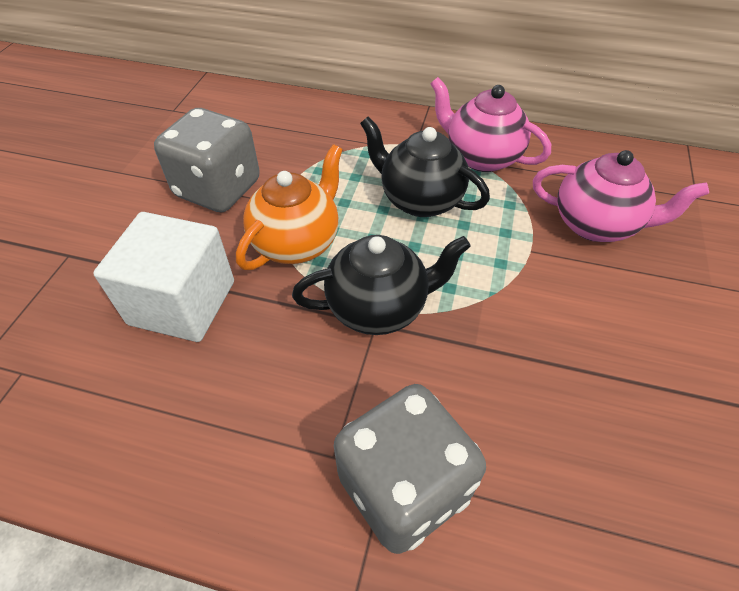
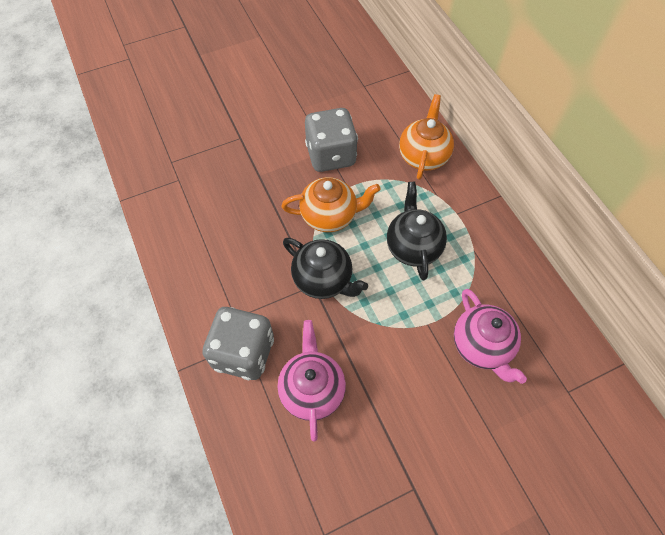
camera: 50 degrees right, 10 degrees up
(182, 302) = (256, 202): white cube -> none
(318, 124) = (423, 156): none -> orange teapot
(481, 157) = (480, 253): pink teapot -> pink teapot (312, 389)

